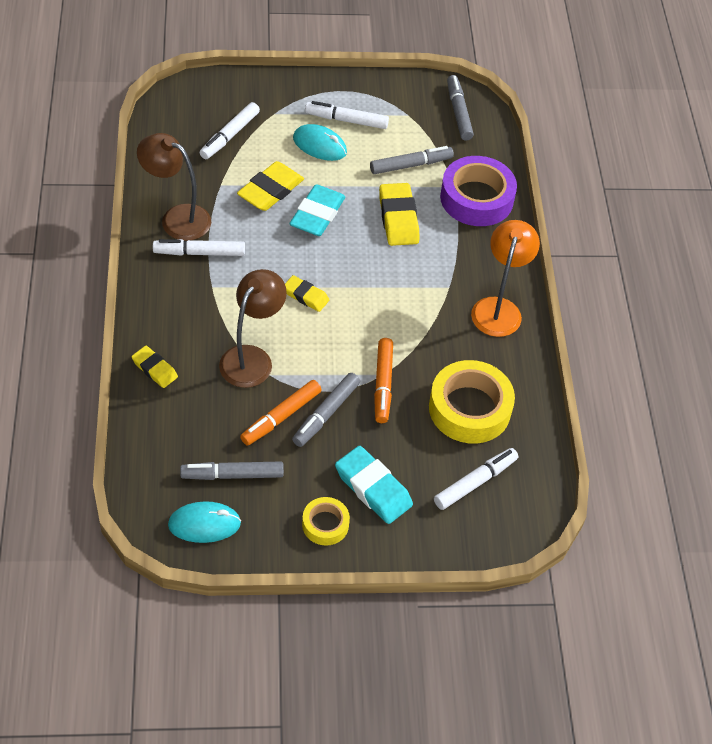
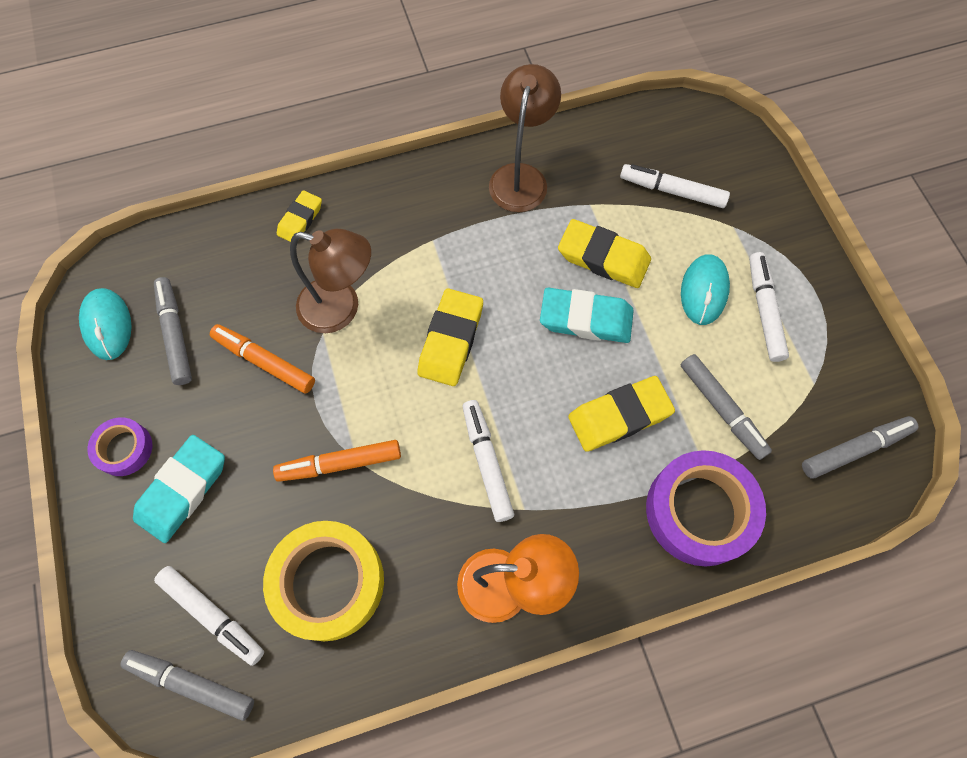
camera: 80 degrees right, 15 degrees up
(199, 253) = (477, 213): white marker -> white marker (487, 462)
(305, 296) = (451, 340): yellow eraser -> yellow eraser, size x1.64
(325, 524) = (124, 449): yellow tape -> purple tape
(326, 414) = (280, 409): grey marker -> grey marker (191, 683)

